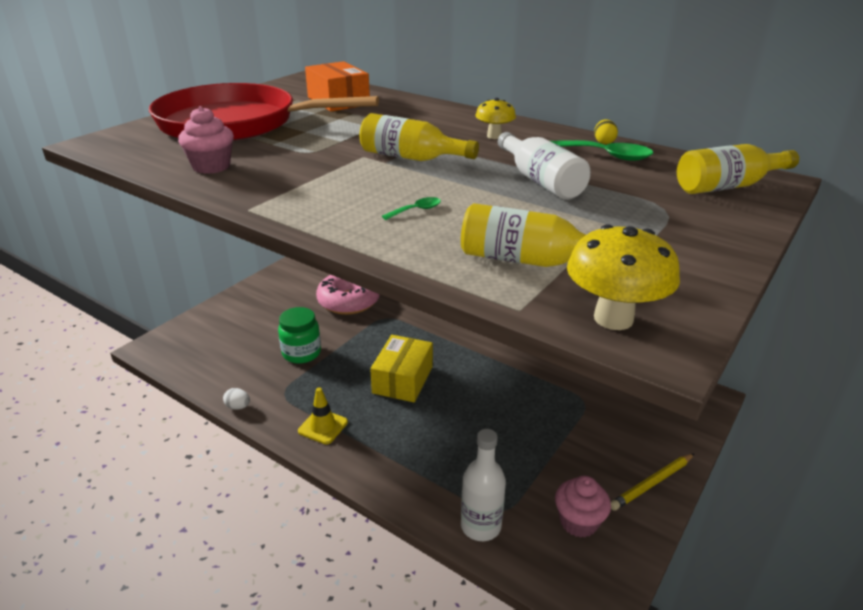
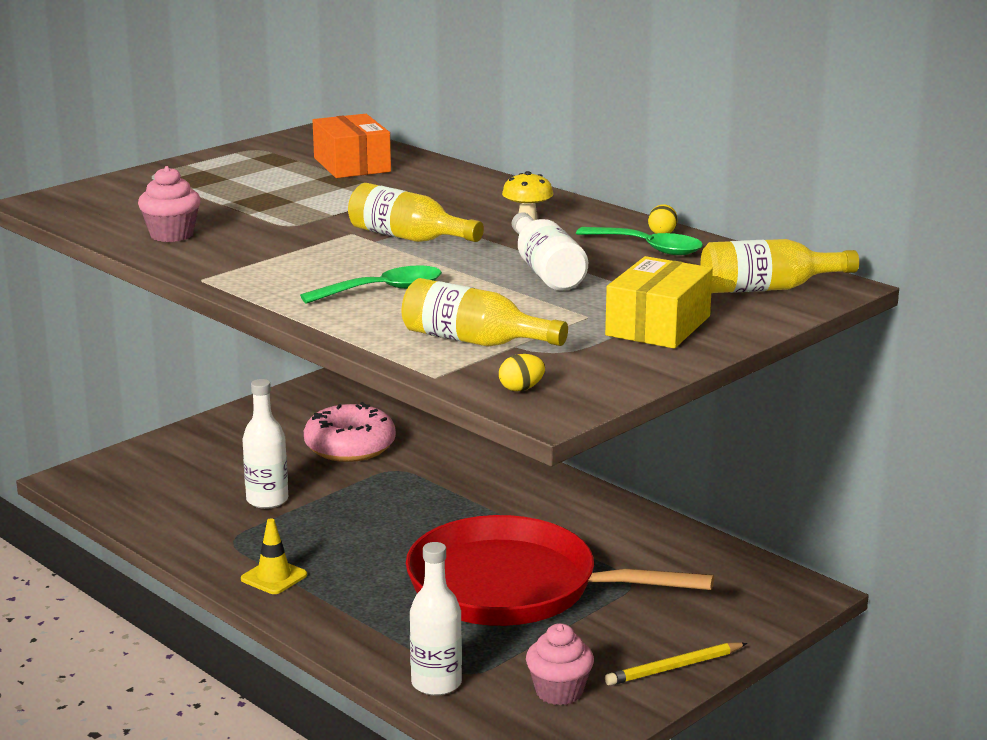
camera: 10 degrees right, 10 degrees down
(235, 123) = (211, 187): red pan -> red pan (512, 587)
(238, 407) = (171, 548): white egg -> none
(301, 353) = (267, 500): green jar -> white bottle
(402, 379) = (394, 539): yellow box -> yellow box (658, 326)
(416, 210) = (383, 291): green spoon -> green spoon, size x1.98
(613, 318) = (521, 389): yellow mushroom -> yellow egg

